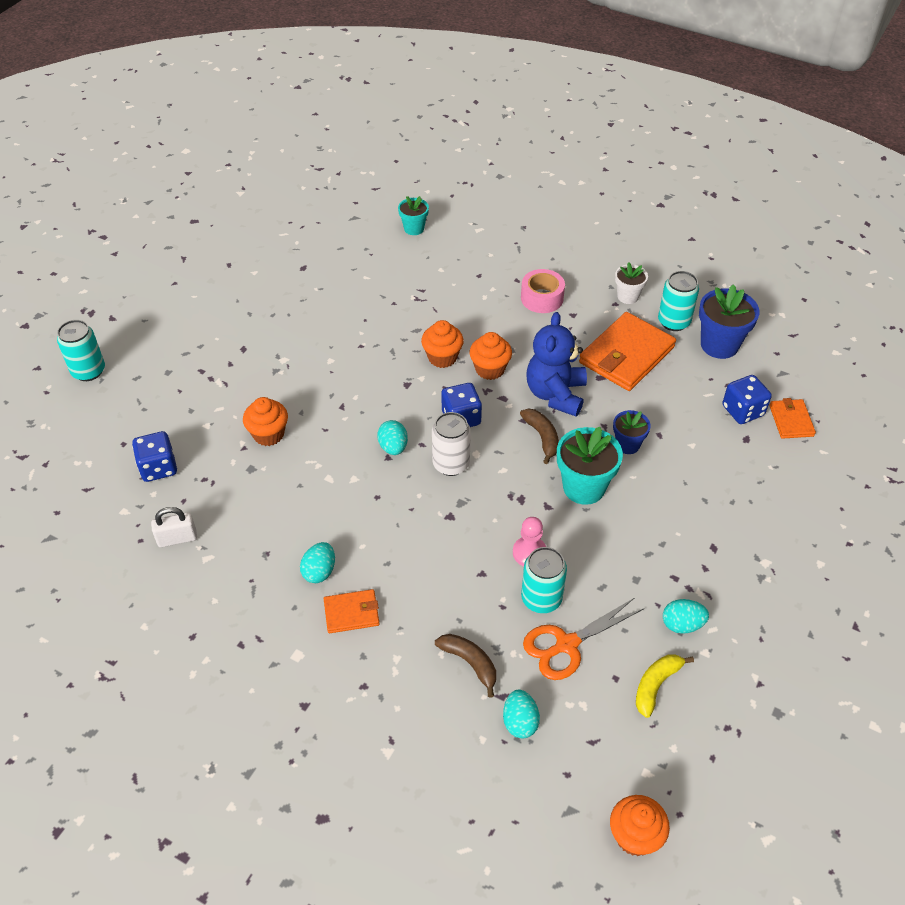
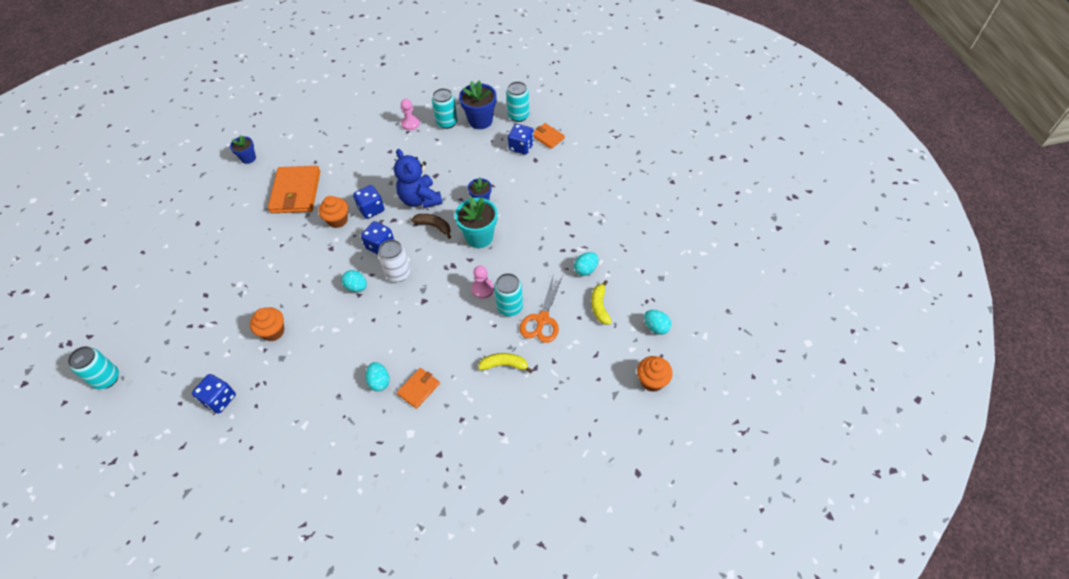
camera: 40 degrees left, 5 degrees up
(177, 538) = (274, 428): white padlock -> none
(414, 228) = (248, 158): turquoise flower pot -> blue flower pot
(470, 663) = (504, 365): brown banana -> yellow banana
(490, 369) = (371, 209): orange cupcake -> blue dice
(520, 722) = (555, 373): turquoise egg -> turquoise egg (656, 327)
(542, 298) = (364, 153): pink tape -> none
(626, 355) = (438, 155): orange wallet -> orange wallet (296, 192)
(627, 296) = (410, 123): white flower pot -> pink pawn
(776, 369) = (518, 116): none -> turquoise can

